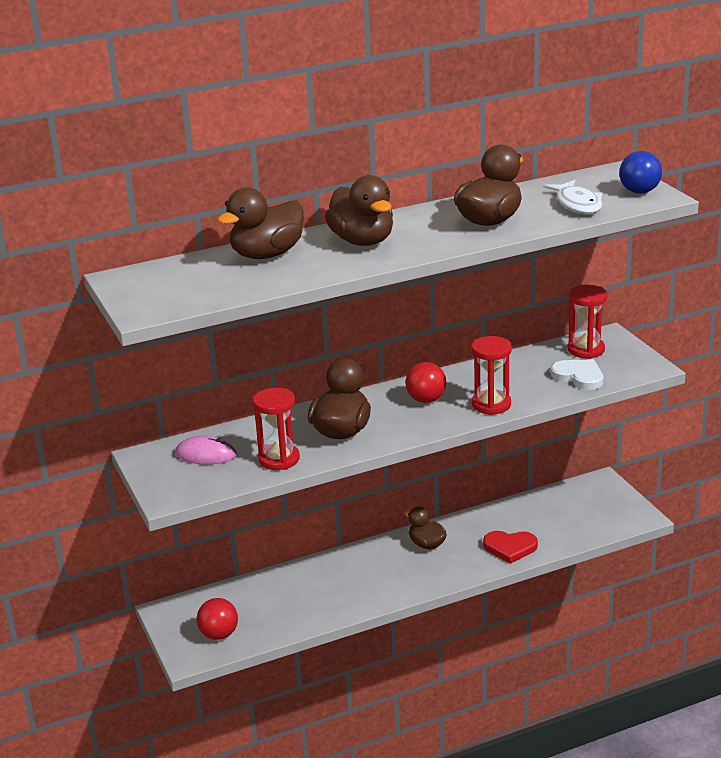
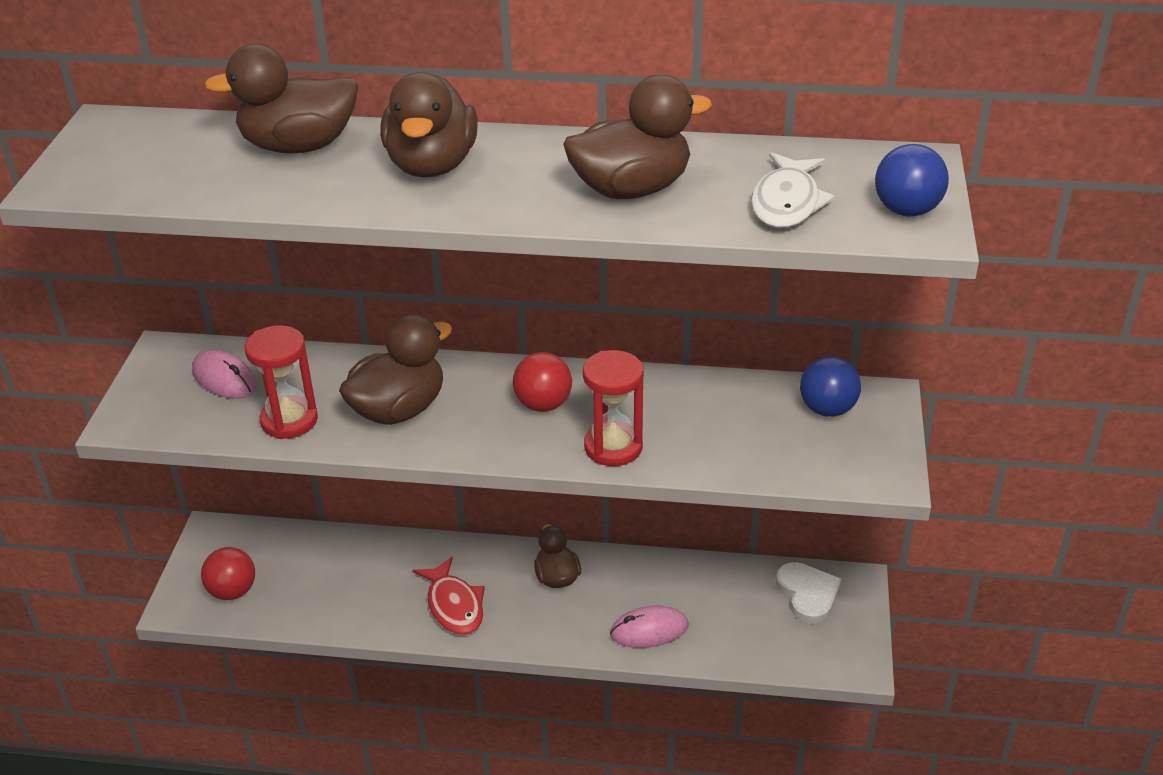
camera: 30 degrees right, 10 degrees up
(378, 583) = (454, 605): none -> red fish
(510, 548) = (649, 630): red heart -> pink mouse
(579, 377) = (772, 450): white heart -> white heart (808, 594)
(586, 350) = (827, 409): red hourglass -> blue ball

